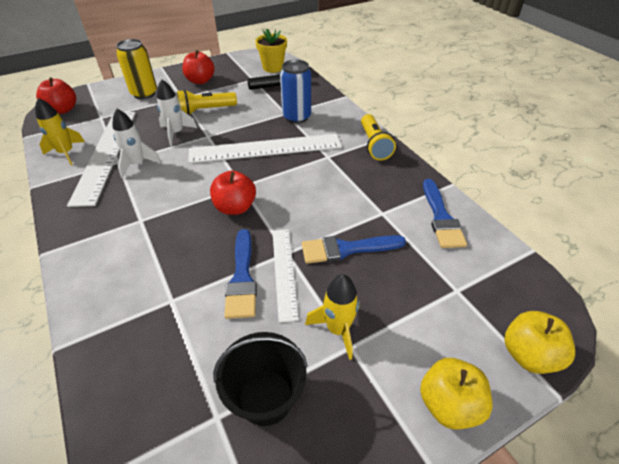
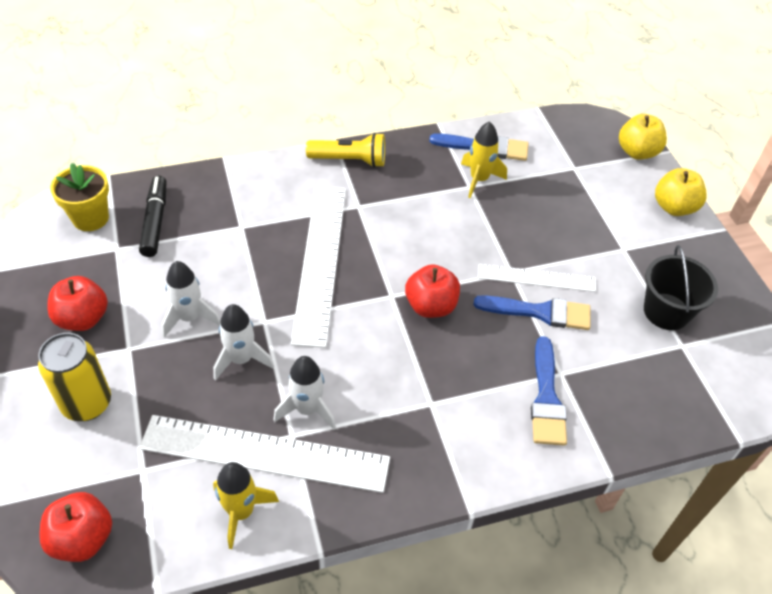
camera: 80 degrees left, 5 degrees up
(206, 110) = (190, 318): yellow flashlight -> white rocket
(296, 117) = (257, 217): blue can -> none
(337, 329) = (606, 253): yellow rocket -> yellow rocket (479, 180)
(346, 249) = (514, 225): blue brush -> blue brush (546, 398)

